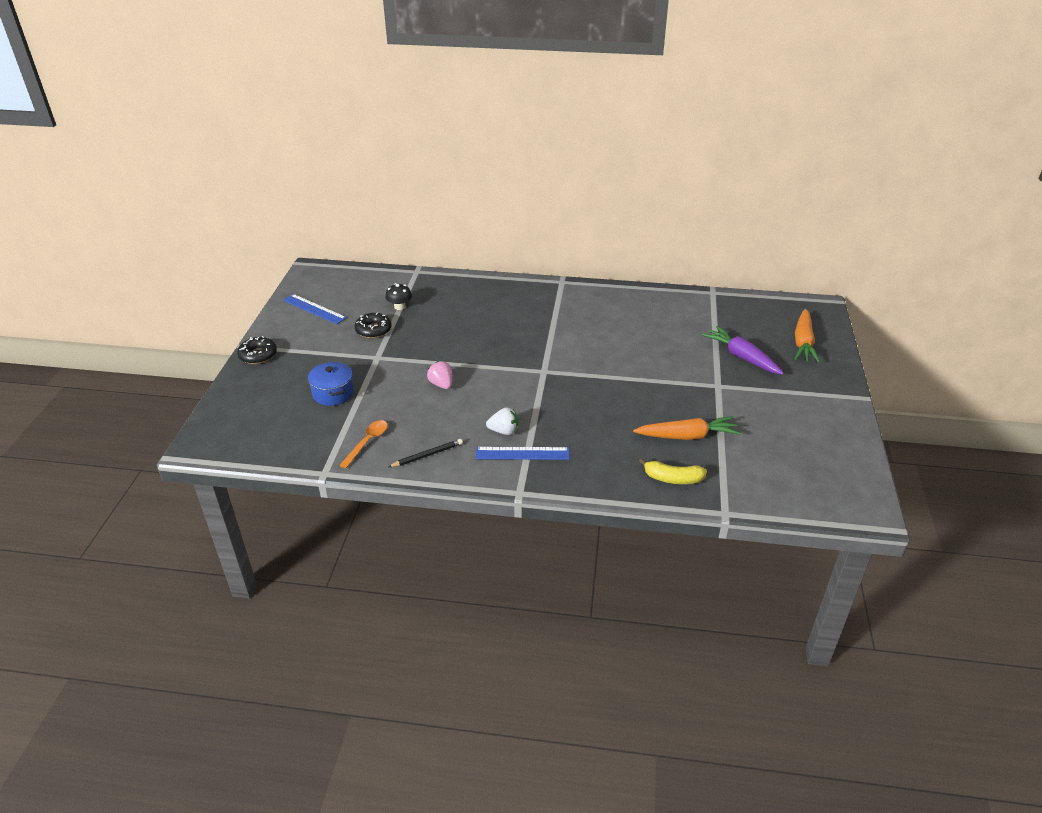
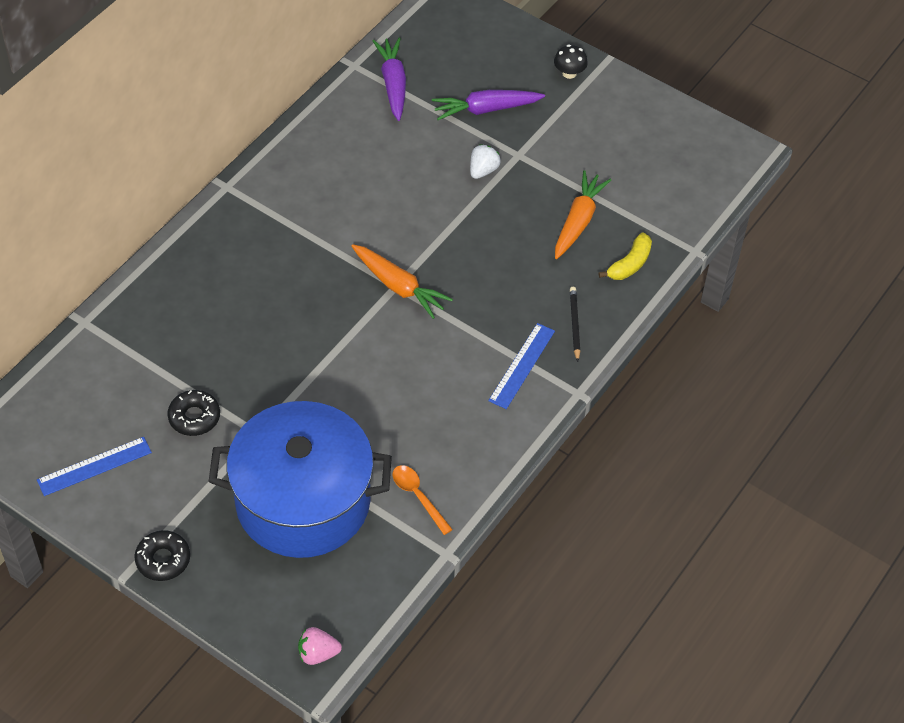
camera: 65 degrees left, 15 degrees up
(333, 393) = (303, 501): blue pot -> blue pot, size x2.43
(399, 306) = (159, 371): black mushroom -> black mushroom (569, 73)
(427, 455) = (474, 449): black pencil -> black pencil (574, 324)
(441, 384) = (357, 389): pink strawberry -> pink strawberry (318, 653)
(504, 431) = (476, 366): white strawberry -> white strawberry (483, 170)
(716, 312) = (393, 84): none -> purple carrot
(803, 342) = (496, 48): orange carrot -> orange carrot (399, 286)

